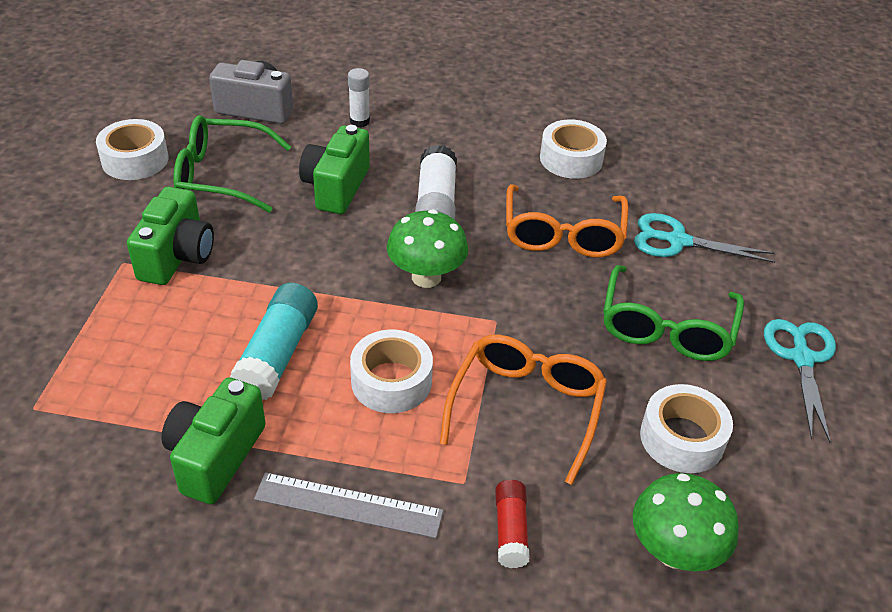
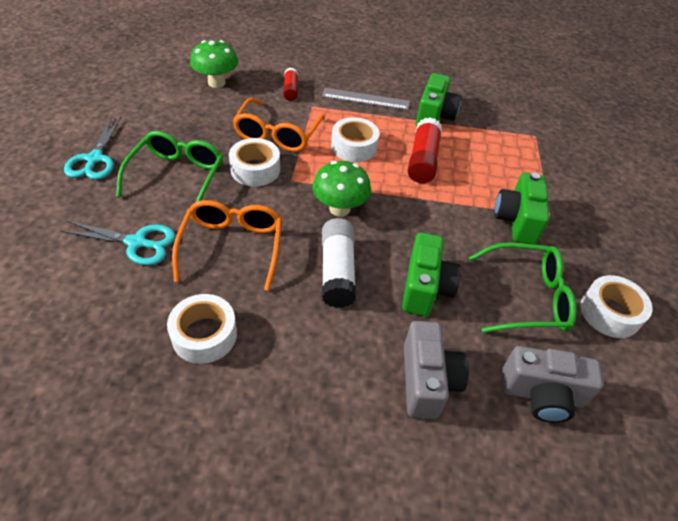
camera: 175 degrees right, 5 degrees up
(277, 354) = (422, 160): turquoise glue stick -> red glue stick
(359, 121) = (427, 381): white glue stick -> grey camera
(682, 438) = (194, 121): white tape -> white tape (255, 169)

